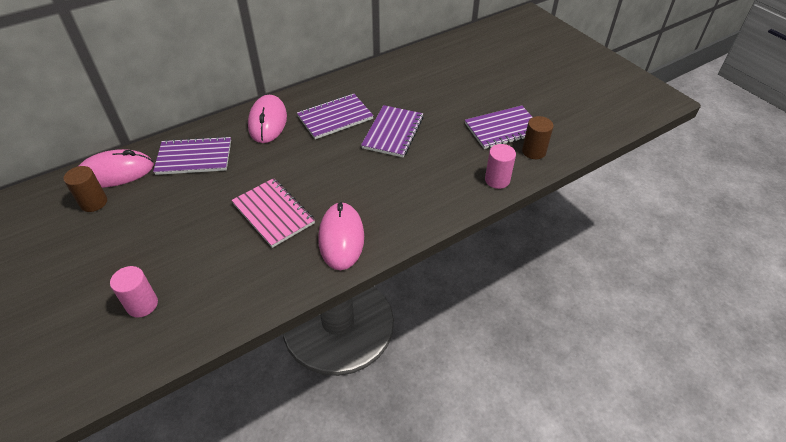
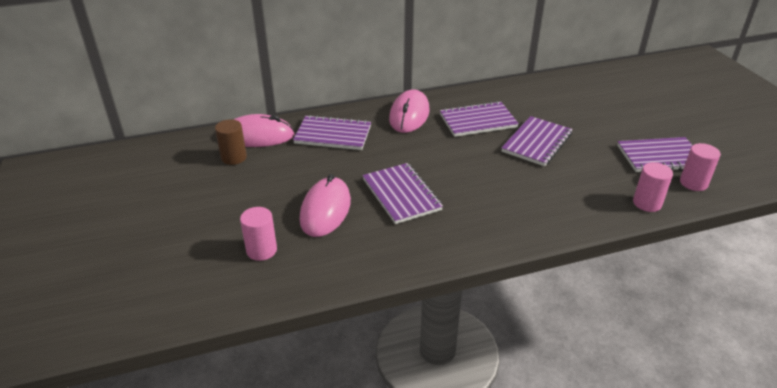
camera: 15 degrees right, 10 degrees down
(273, 213) = (401, 195): pink notebook -> purple notebook
(341, 238) = (467, 228): pink mouse -> pink mouse (325, 210)
(533, 151) = (693, 183): brown cylinder -> pink cylinder

